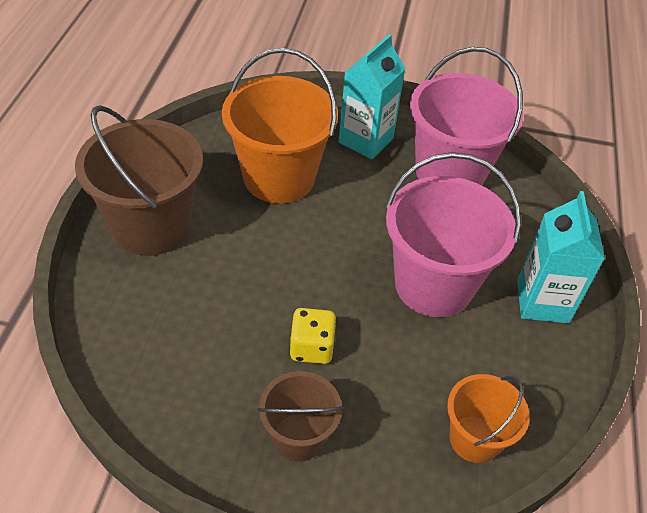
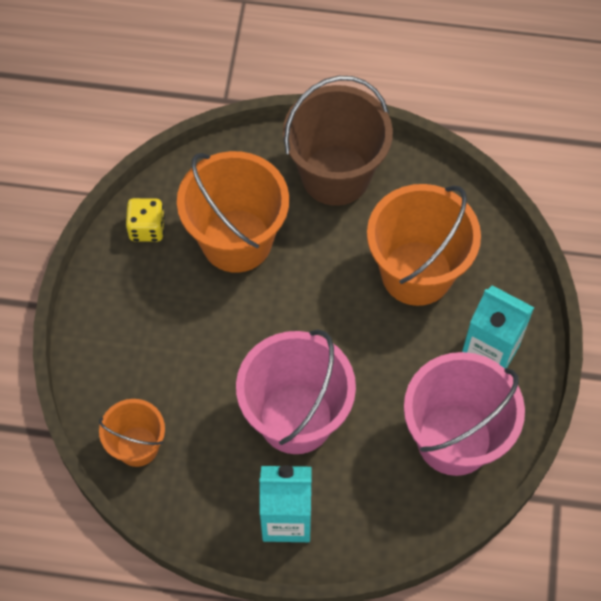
camera: 90 degrees right, 15 degrees up
(215, 321) = (236, 240): none -> orange bucket
(298, 437) = (133, 313): brown bucket -> none
(312, 348) = (216, 317): yellow dice -> yellow dice (147, 228)

